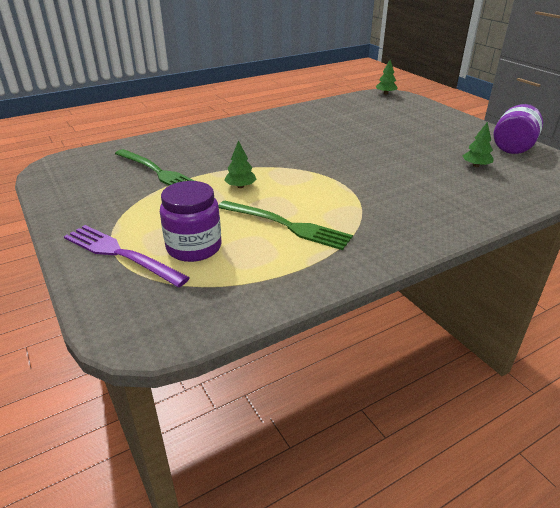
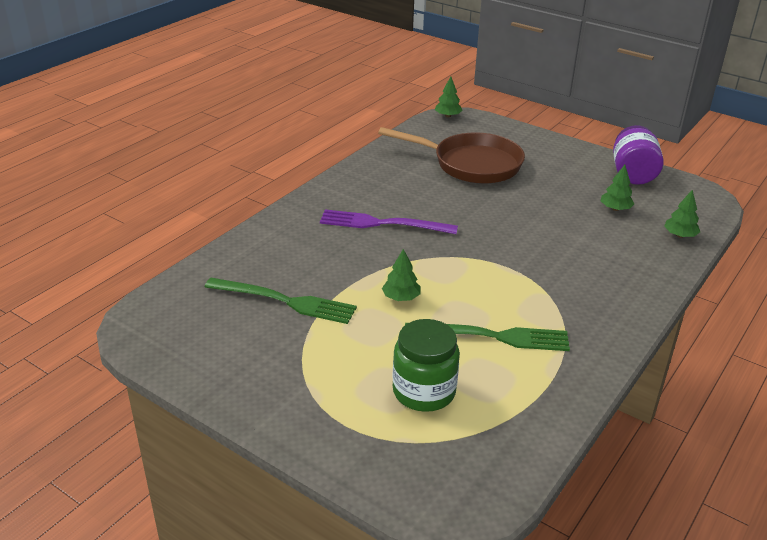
camera: 25 degrees left, 0 degrees up
(120, 254) = (354, 423): purple fork -> purple fork (382, 223)
(194, 247) = (424, 391): purple jar -> green jar
(377, 121) = (471, 164): none -> brown pan
(523, 193) = (679, 235): none -> green tree

